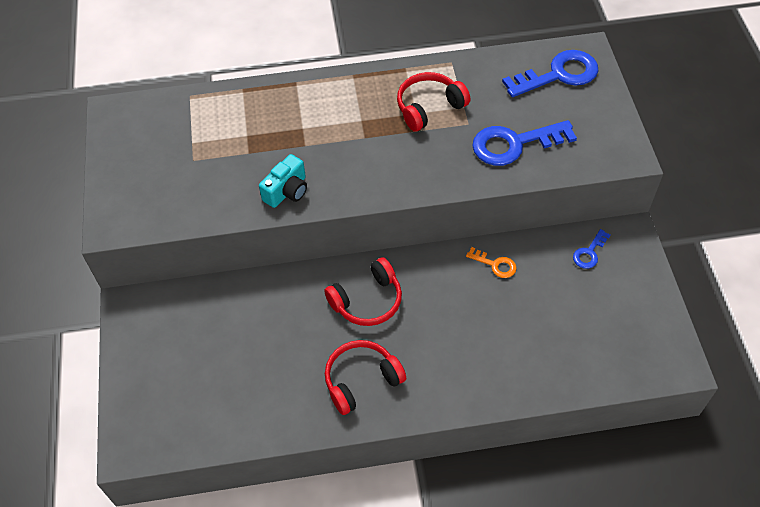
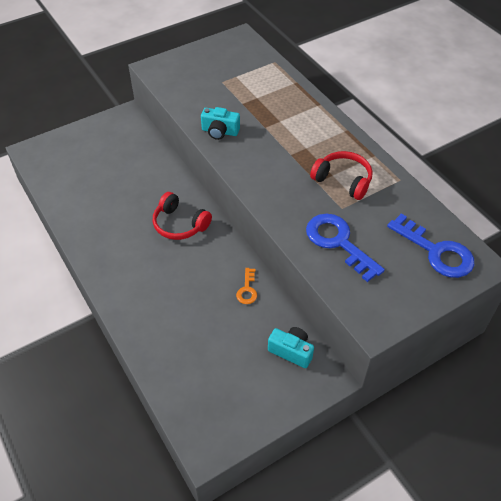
camera: 65 degrees right, 5 degrees down
(361, 380) = (114, 242): red headphones -> none
(589, 253) = (291, 351): blue key -> turquoise camera

